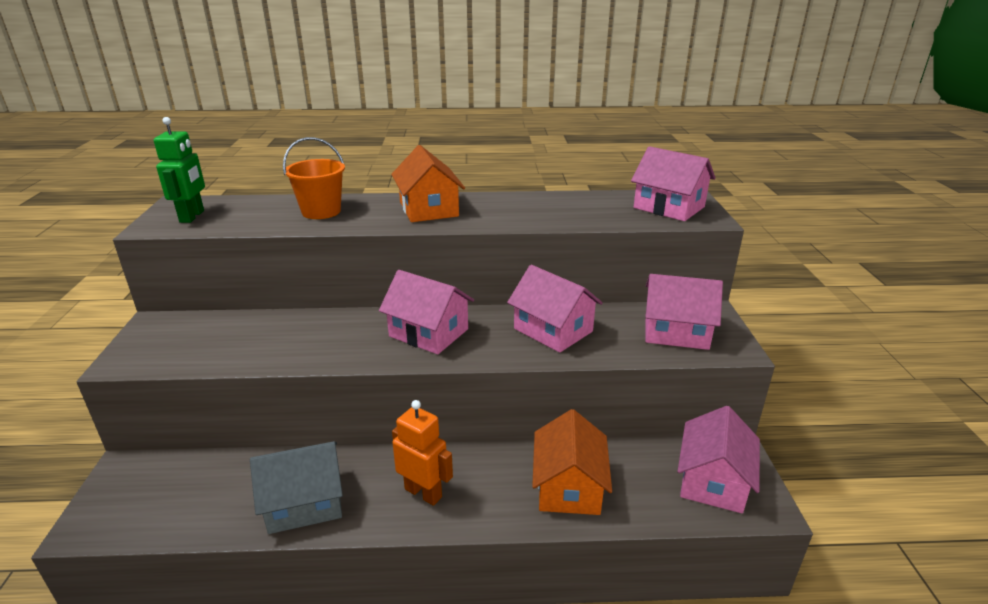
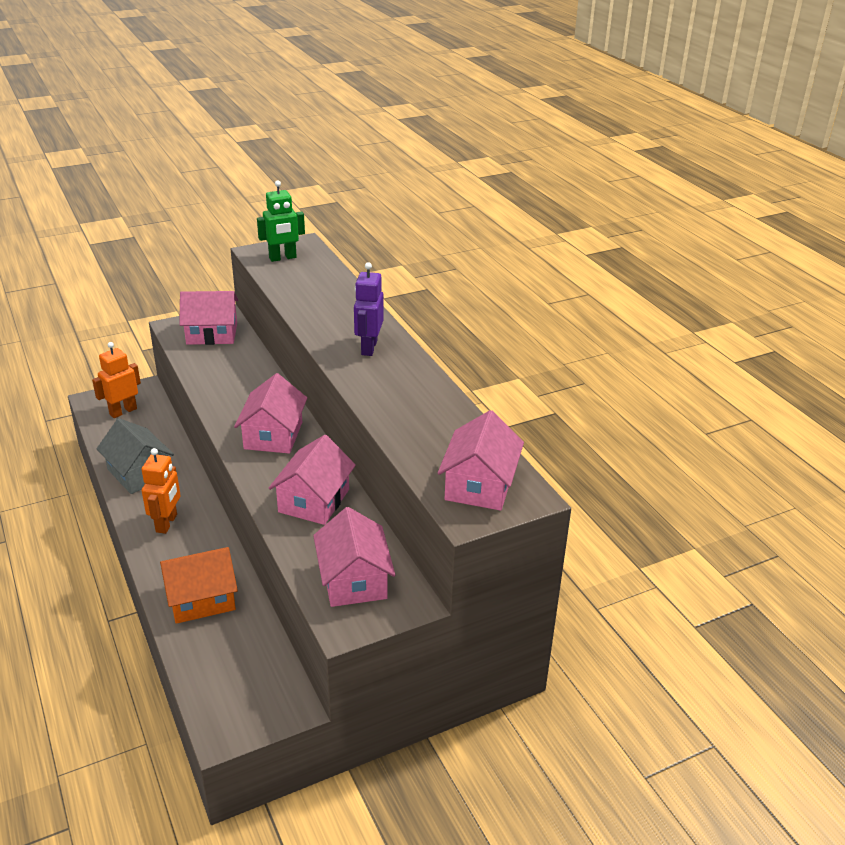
camera: 65 degrees right, 5 degrees up
(151, 497) = (123, 411): none -> orange robot
(321, 211) = (327, 302): orange bucket -> none
(428, 209) = (368, 348): orange house -> purple robot
(713, 481) = (243, 691): pink house -> pink house (212, 334)

